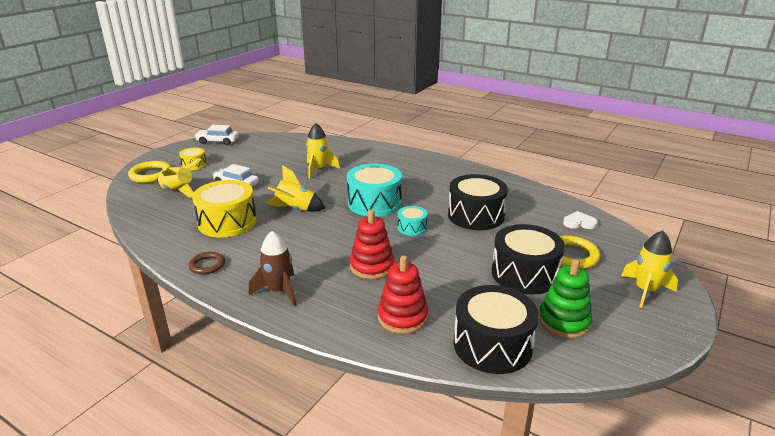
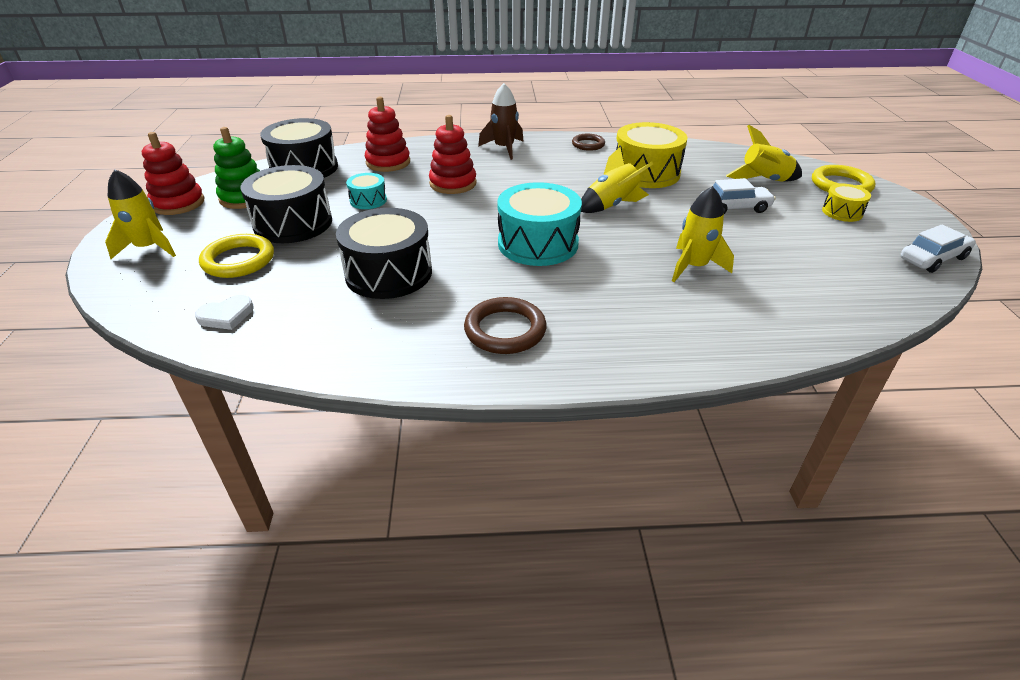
camera: 145 degrees right, 10 degrees up
(412, 228) = (455, 230): turquoise drum -> turquoise drum (368, 200)
(440, 176) = (505, 330): none -> brown ring
(633, 339) = (178, 203): none -> red stacking toy

